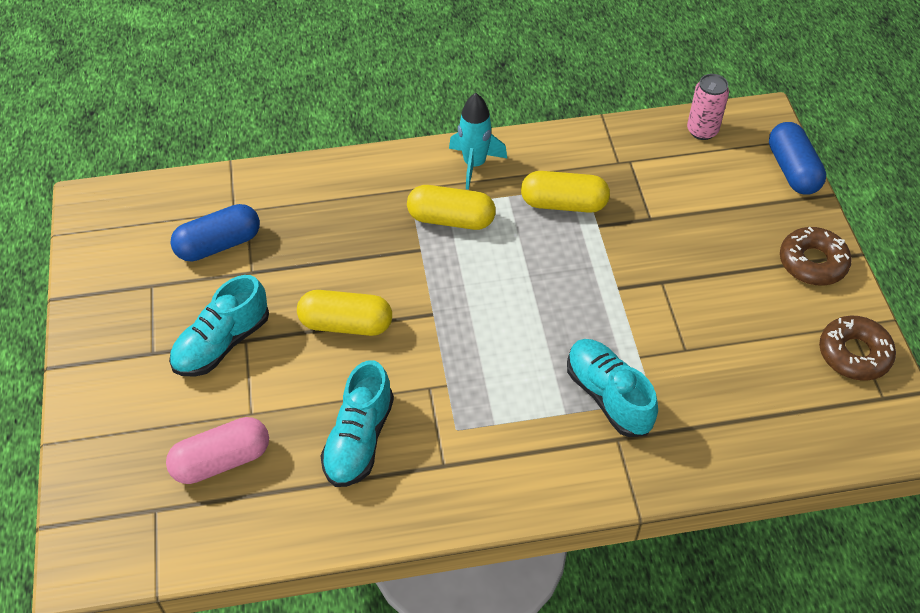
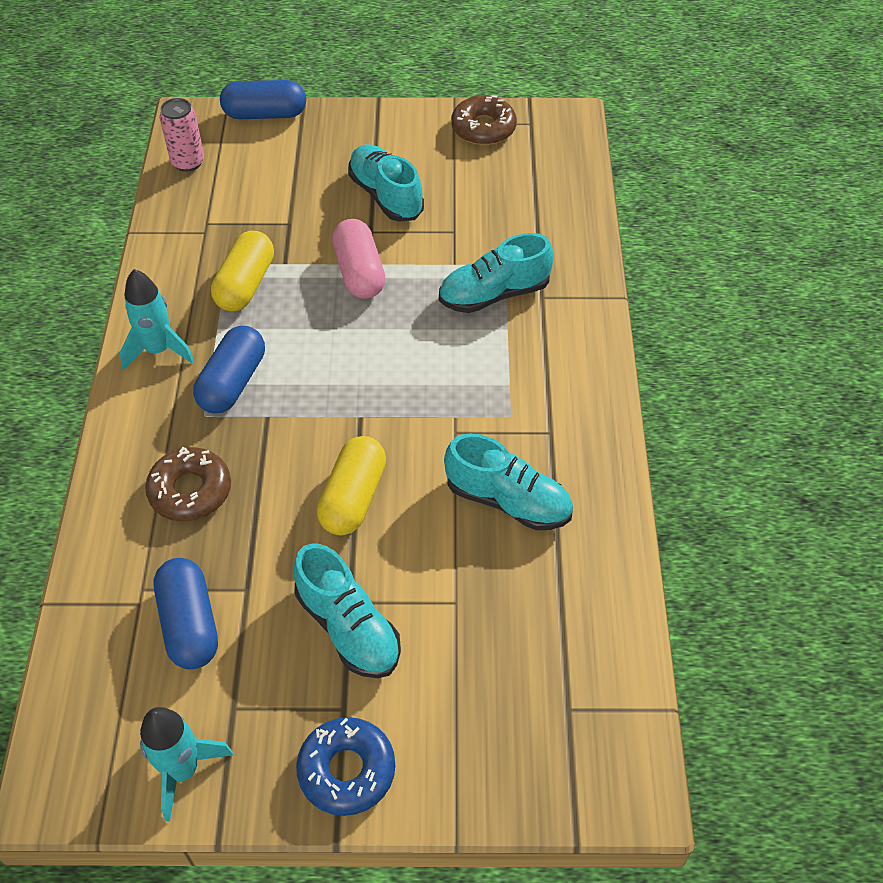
camera: 80 degrees left, 0 degrees up
(102, 364) = (346, 770): none -> blue donut
(103, 267) = (182, 770): none -> turquoise rocket
(222, 461) = (514, 636): pink capsule -> pink capsule (359, 272)
(451, 219) = (232, 382): yellow capsule -> blue capsule
(715, 285) = (386, 196): none -> turquoise shoe
(812, 262) = (379, 128): brown donut -> brown donut (190, 491)

